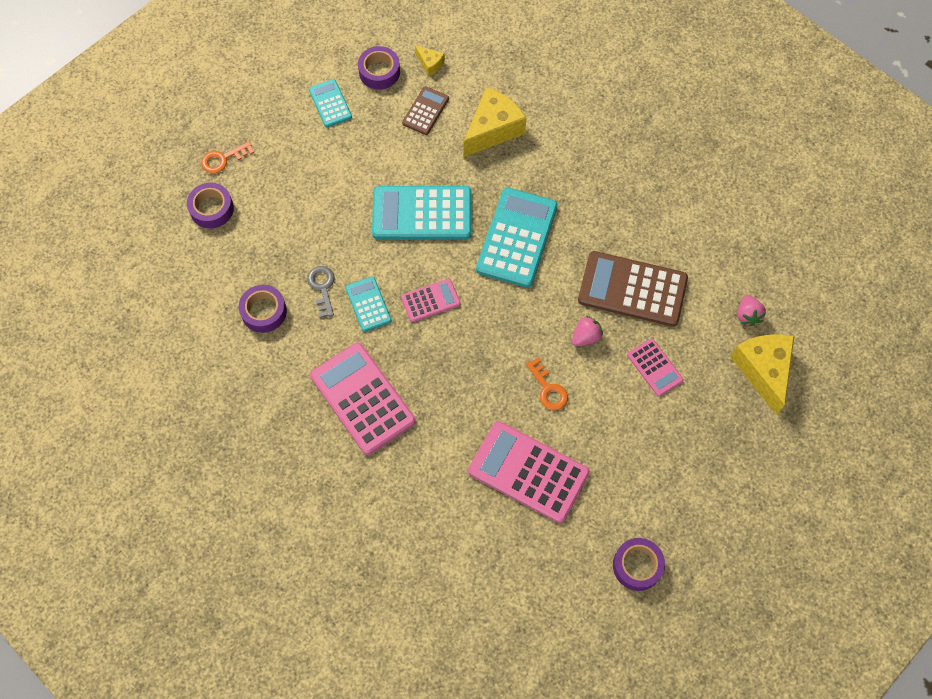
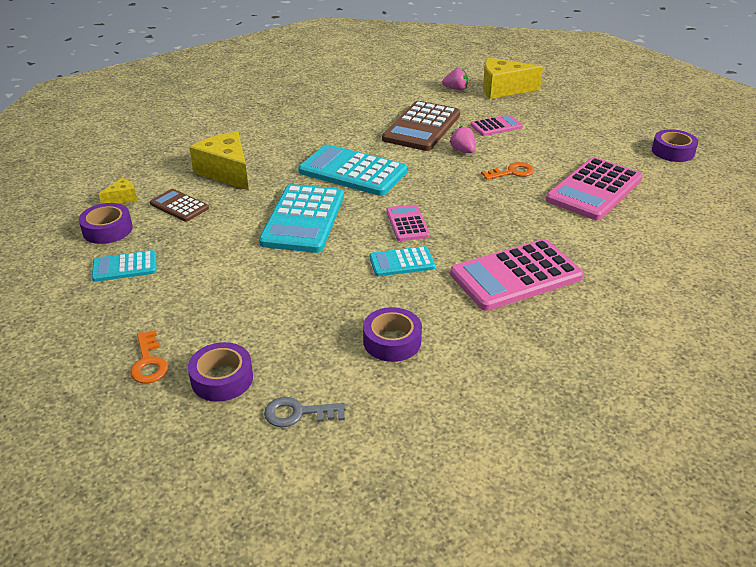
camera: 80 degrees left, 30 degrees down
(322, 287) = (371, 292): grey key -> grey key (298, 413)

